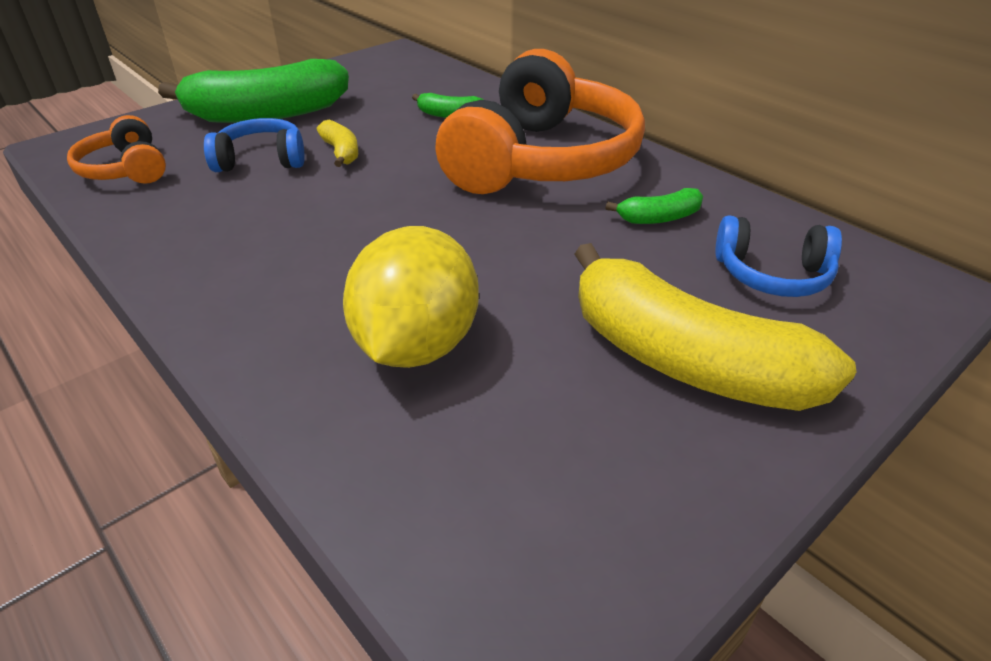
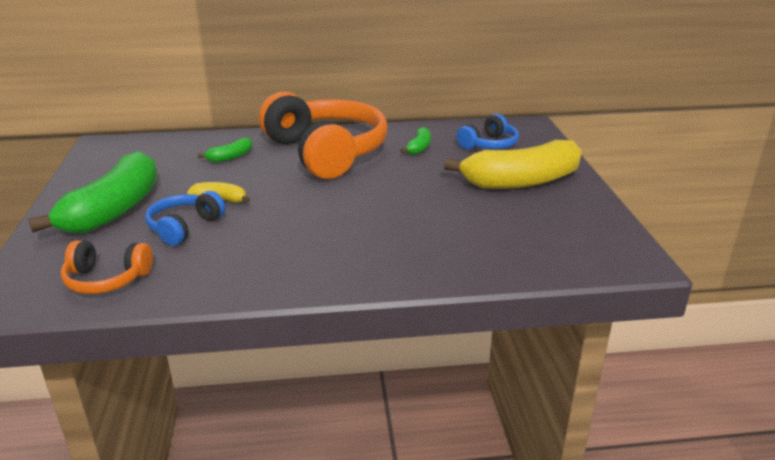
camera: 55 degrees left, 10 degrees down
(416, 345) = (446, 232): yellow lemon -> none

